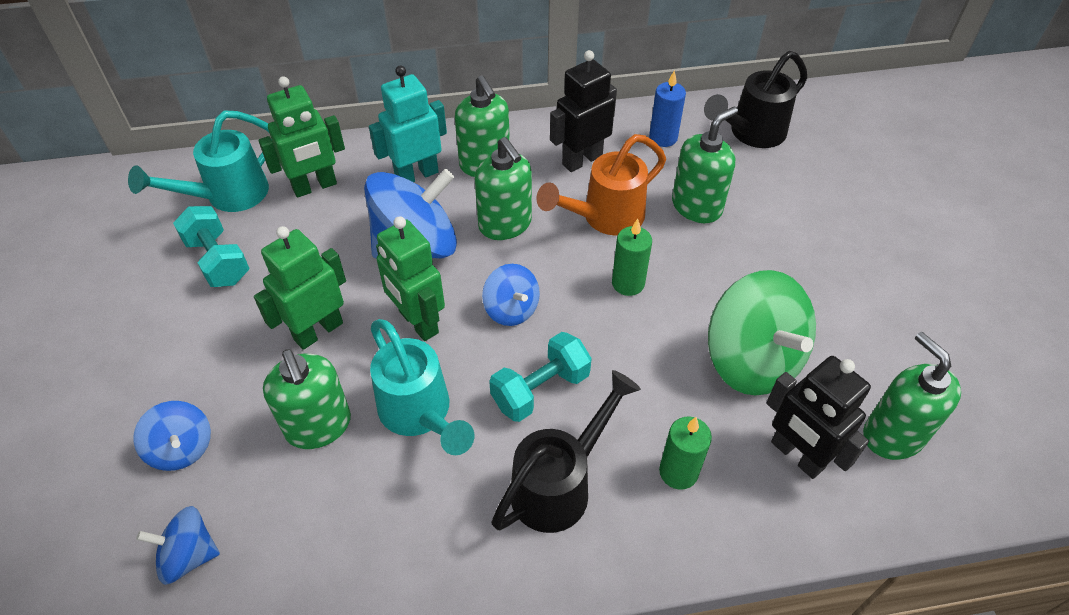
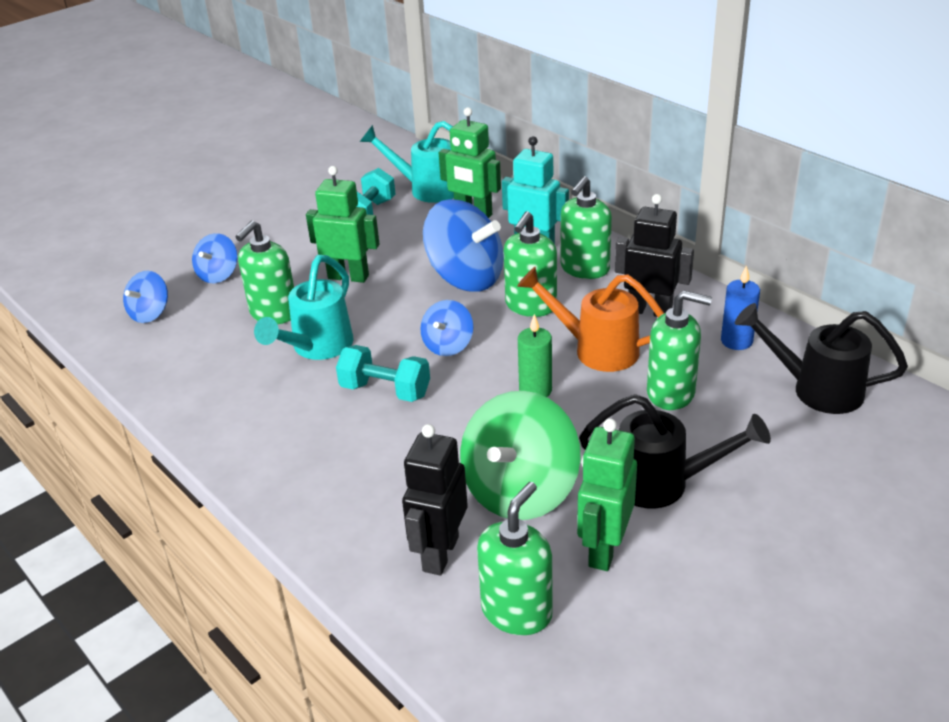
camera: 60 degrees right, 15 degrees down
(189, 555) = (150, 313): blue spinning top -> blue spinning top turned 120 degrees counterclockwise
(418, 322) = (394, 311): green robot -> green robot (604, 549)
(560, 484) = (309, 434): black watering can -> black watering can (664, 484)
(678, 472) = (367, 490): green candle -> none

